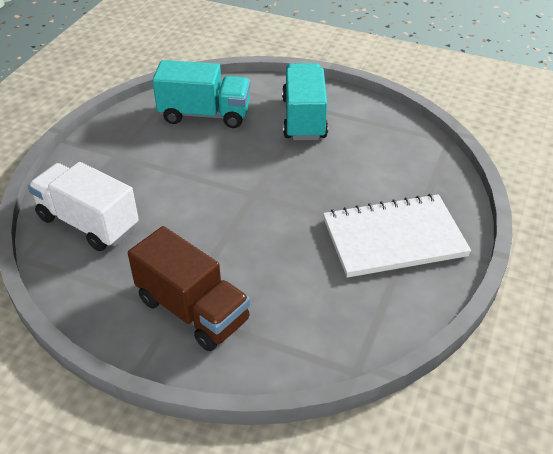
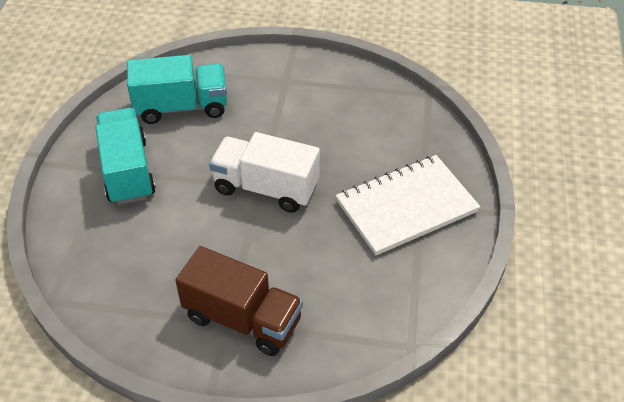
camera: 15 degrees left, 5 degrees up
(88, 223) = (105, 250): white truck -> white truck (266, 188)
(304, 118) = (283, 94): turquoise truck -> turquoise truck (128, 171)

